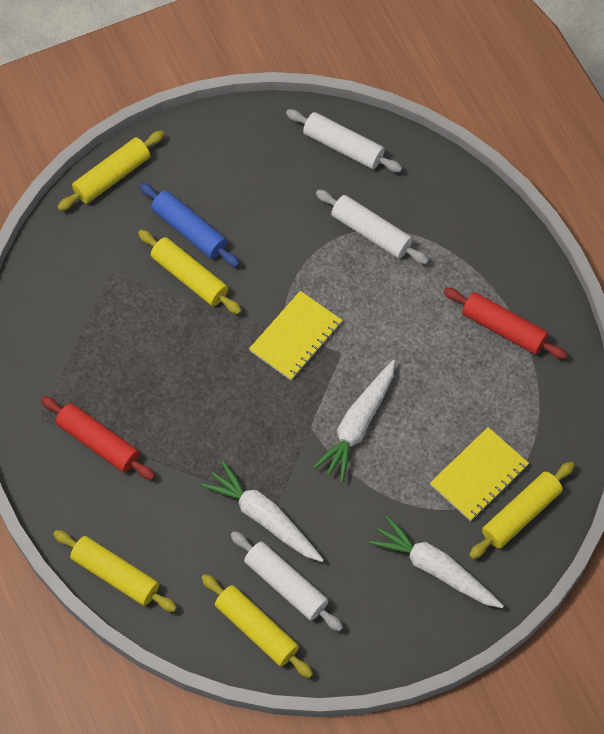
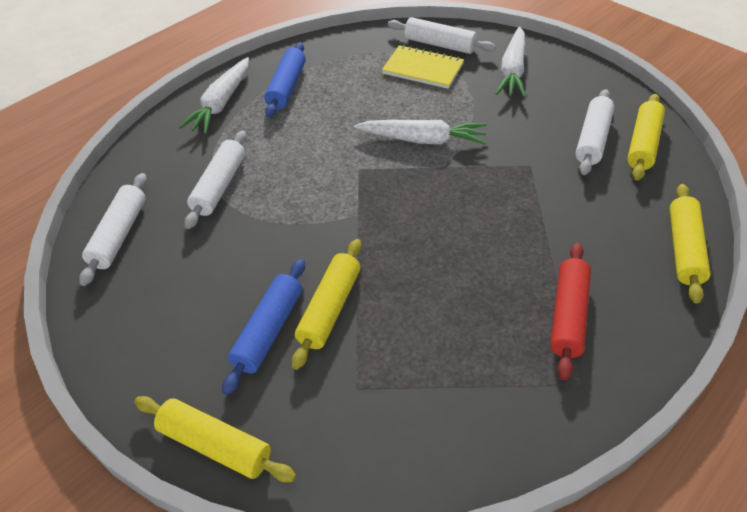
camera: 110 degrees left, 15 degrees down
(264, 517) = (547, 169): white carrot -> white carrot (221, 103)
(295, 337) = (359, 203): yellow notebook -> none
(503, 328) = (287, 87): red rolling pin -> blue rolling pin
(521, 514) = (439, 44): yellow rolling pin -> white rolling pin

